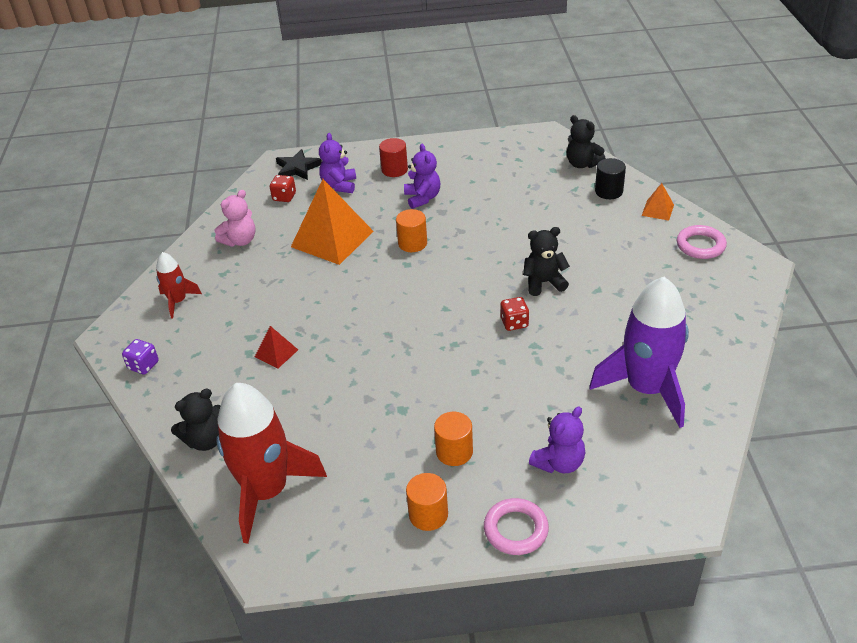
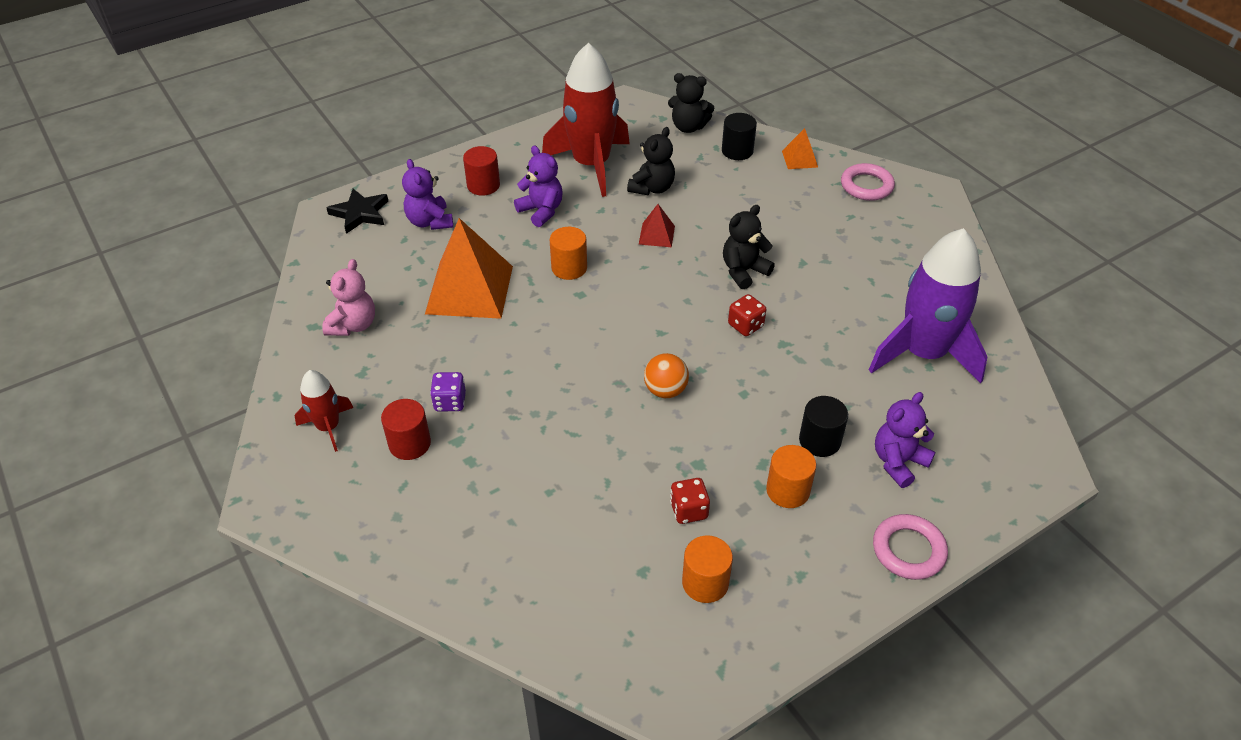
camera: 30 degrees left, 5 degrees up
(143, 365) = (344, 524): purple dice -> purple dice (450, 402)
(205, 440) = (497, 587): black teddy bear -> black teddy bear (652, 188)
(219, 328) = (410, 444): none -> red cylinder
(267, 491) = (618, 618): red rocket -> red rocket (591, 164)
(276, 353) = (505, 449): red pyramid -> red pyramid (657, 235)
(284, 197) = (370, 254): red dice -> red dice (688, 510)
(417, 350) = (665, 390): none -> orange ball
(428, 514) = (812, 571): orange cylinder -> orange cylinder (705, 583)
(507, 425) = (819, 441): none -> black cylinder
(559, 463) = (898, 462): purple teddy bear -> purple teddy bear turned 150 degrees counterclockwise

